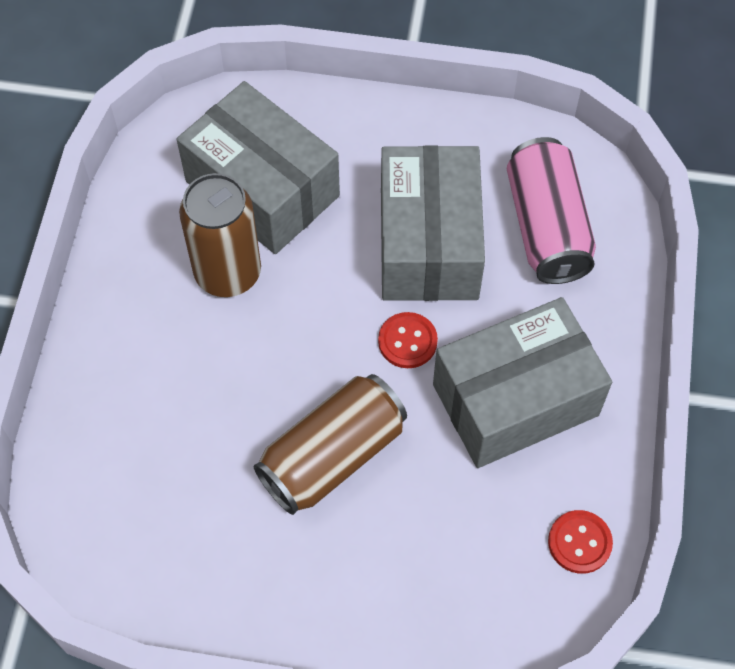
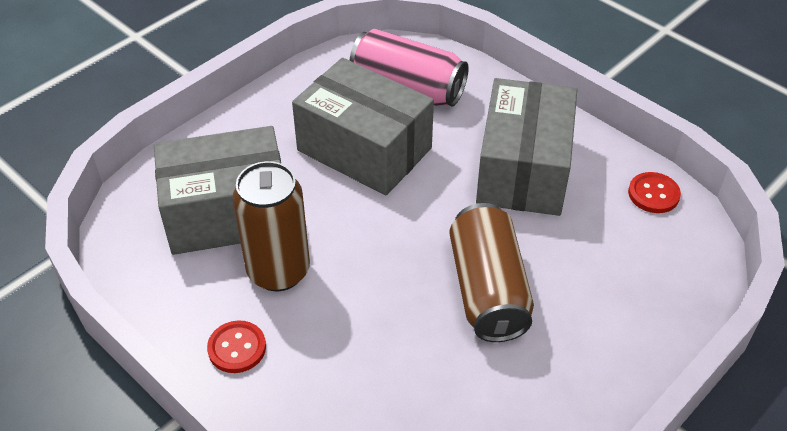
camera: 55 degrees left, 15 degrees down
(407, 341) = (431, 200): red button -> red button (237, 348)

